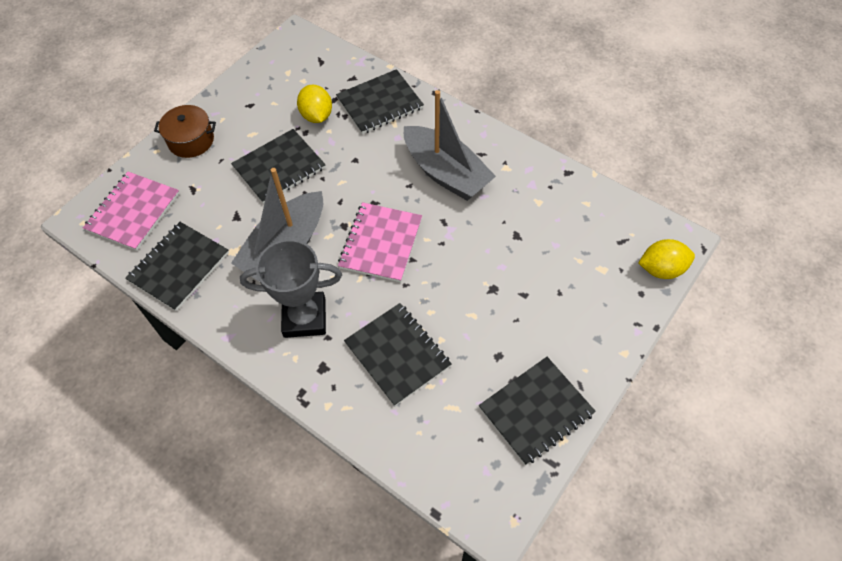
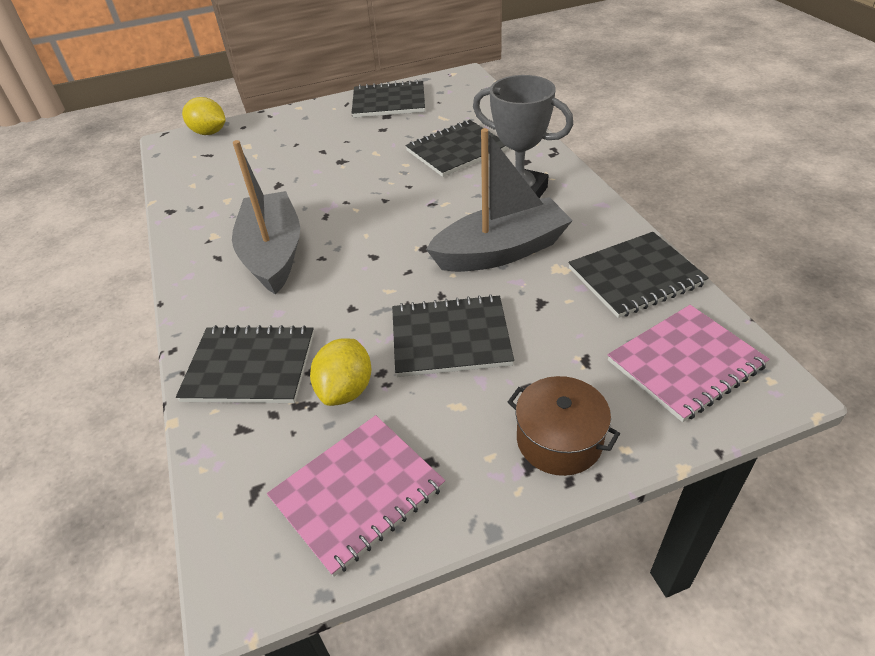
camera: 145 degrees left, 15 degrees down
(381, 243) = (401, 220): pink notebook -> pink notebook (357, 493)
(397, 354) = (456, 150): black notebook -> black notebook turned 60 degrees clockwise

